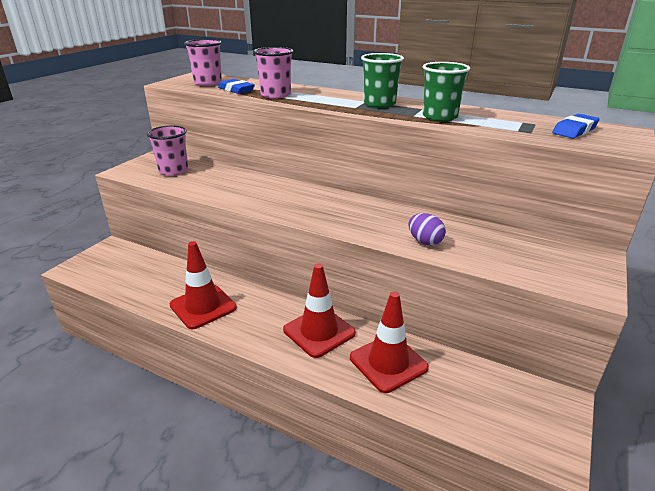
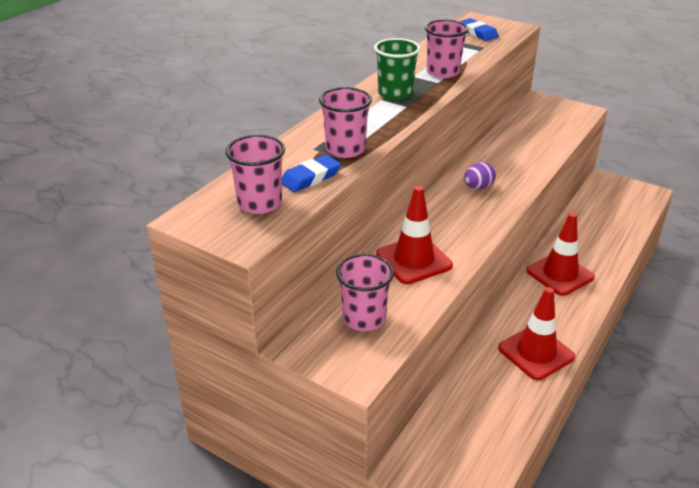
camera: 85 degrees left, 5 degrees up
(388, 363) = (589, 241): red traffic cone -> red traffic cone (414, 260)
(425, 241) = (534, 157): purple egg -> purple egg (478, 187)
(440, 117) = (443, 72): green cup -> pink cup

